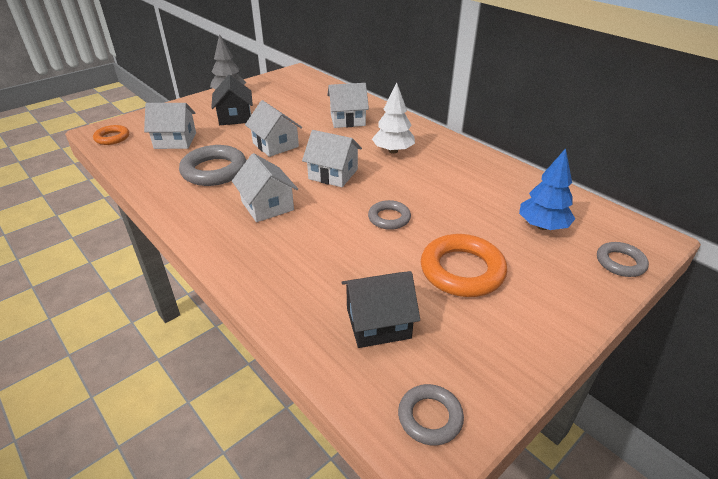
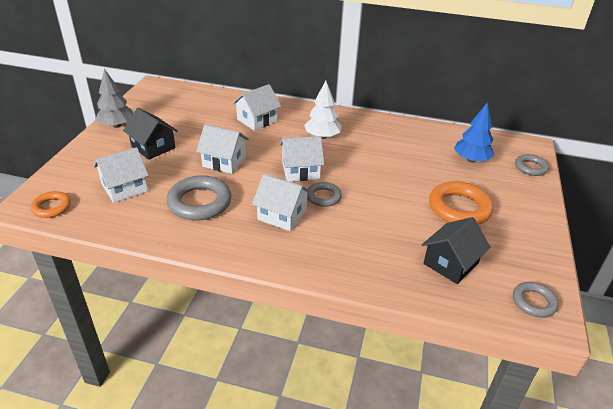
camera: 35 degrees left, 0 degrees up
(389, 218) = (378, 190): grey ring -> grey ring (323, 197)

